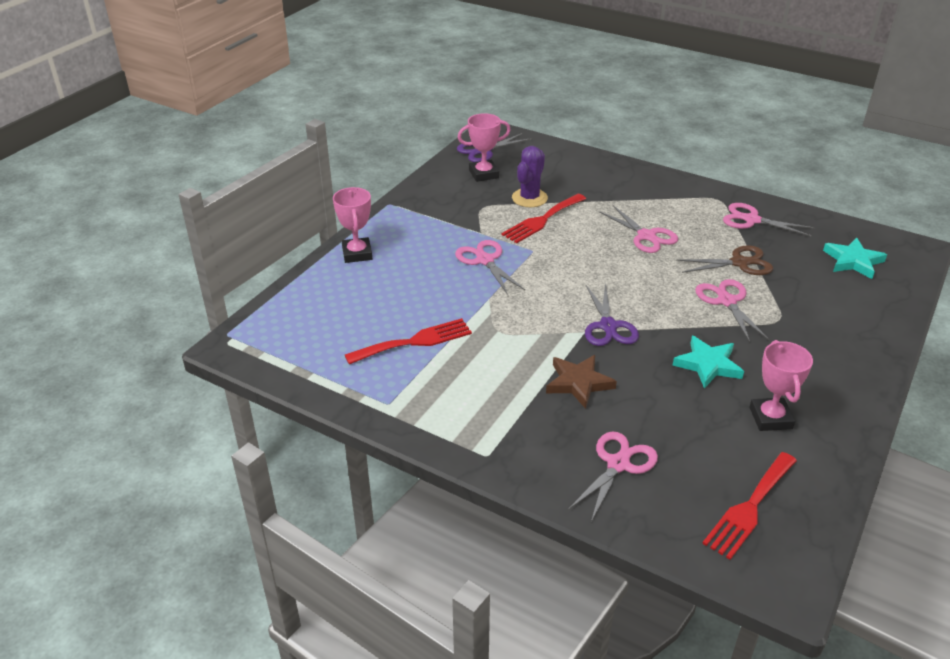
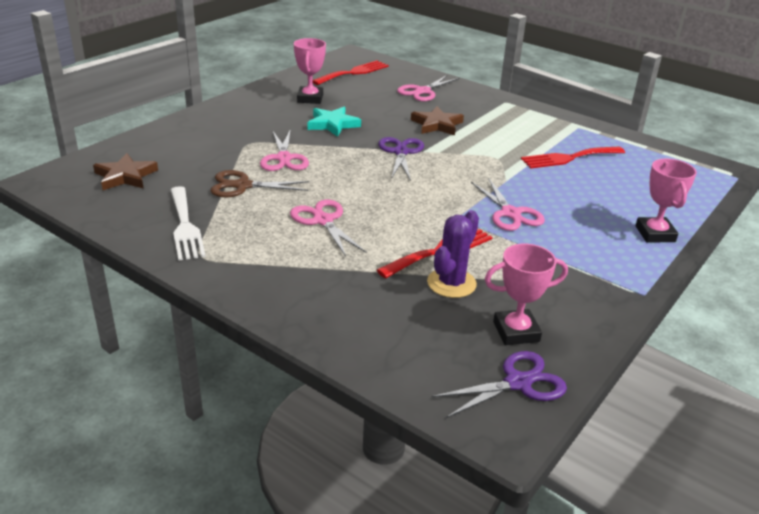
camera: 175 degrees left, 5 degrees down
(751, 220) = (185, 226): pink scissors -> white fork
(853, 261) = (125, 176): turquoise star -> brown star

